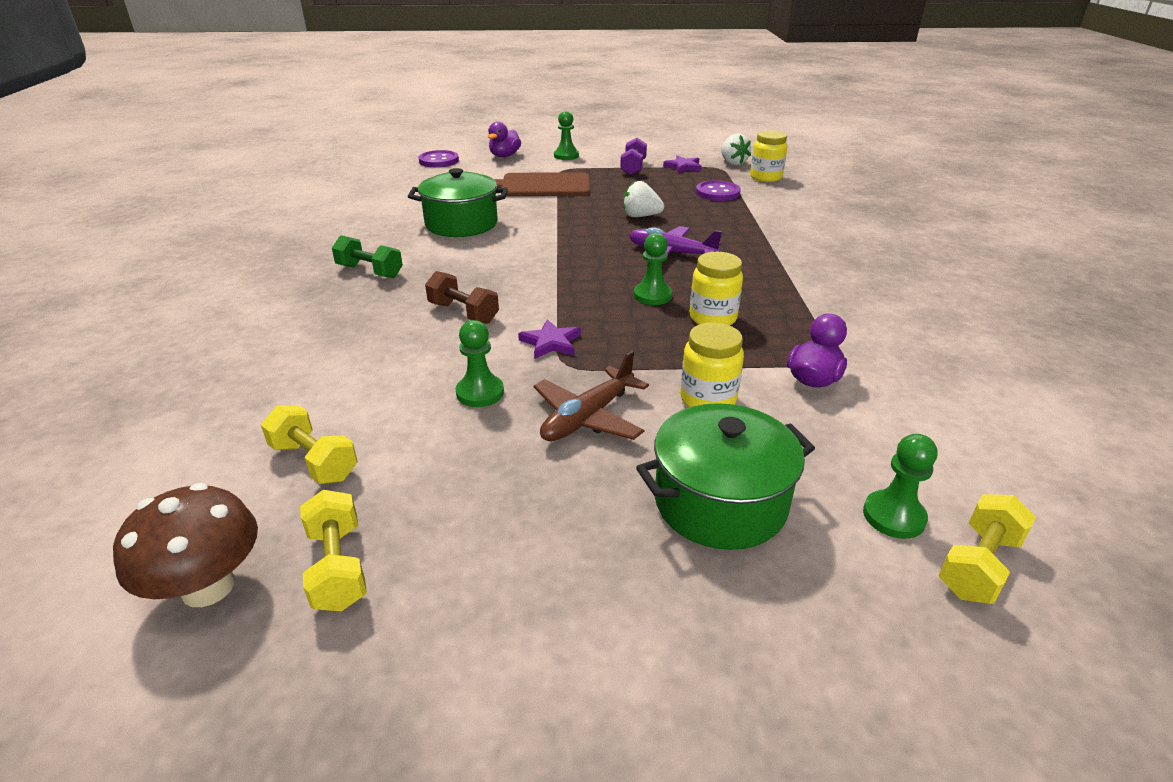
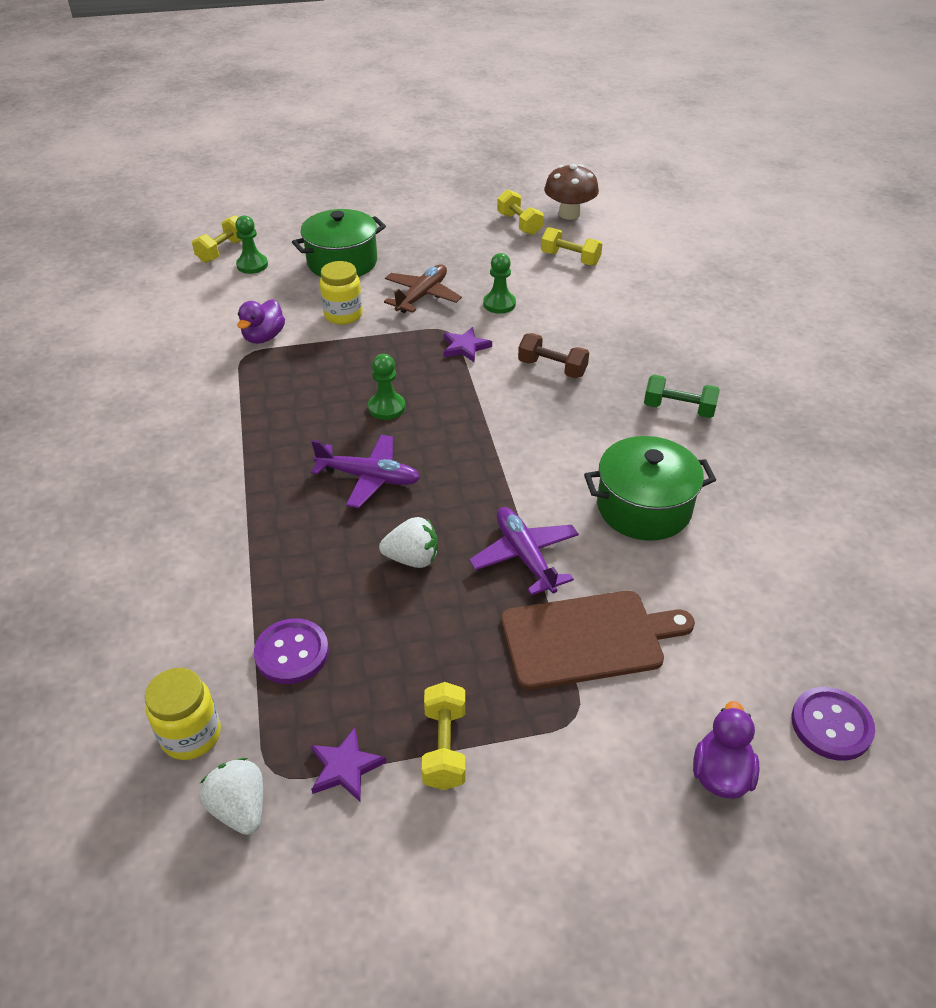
camera: 170 degrees right, 10 degrees up
(562, 212) = (525, 556): none -> purple plane
(566, 156) = (595, 795): green pawn -> none
(633, 168) = (445, 747): purple dumbbell -> yellow dumbbell
(712, 318) = (331, 386): yellow jar -> none

